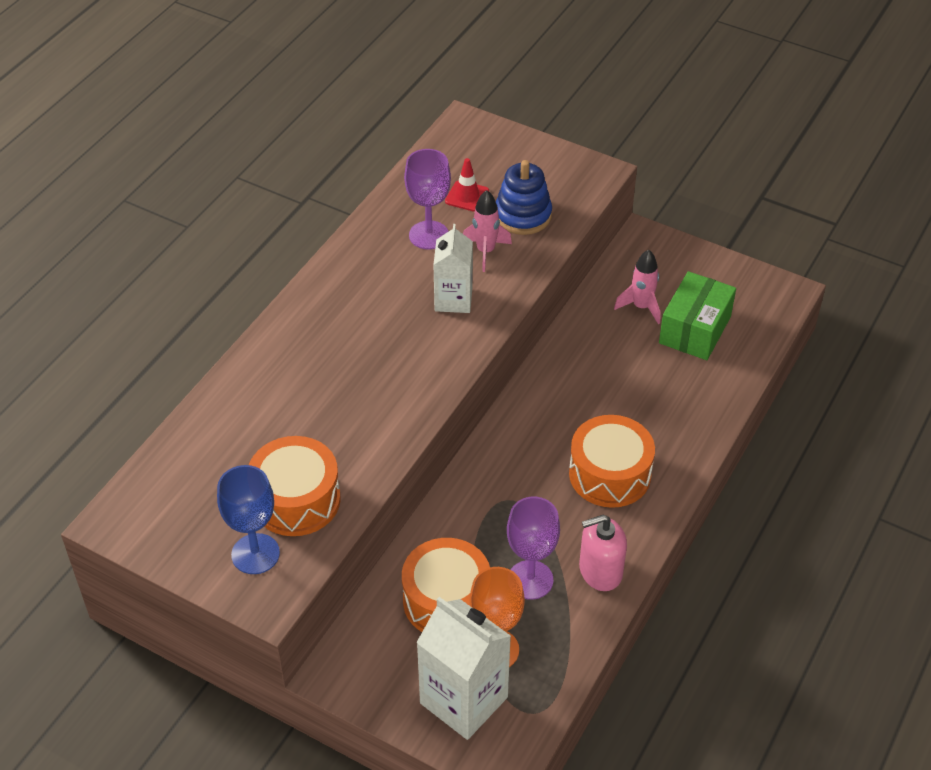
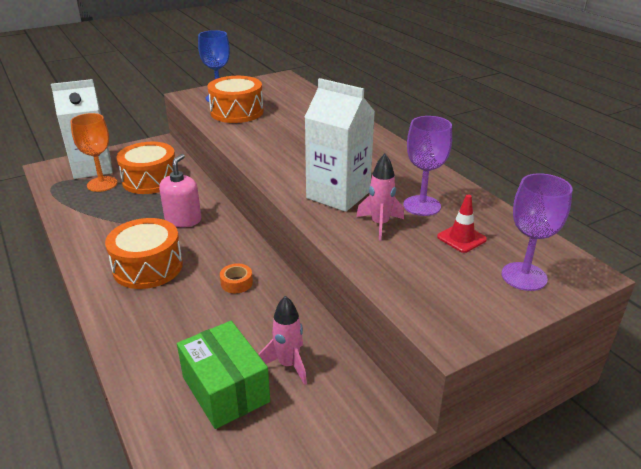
camera: 120 degrees right, 15 degrees down
(453, 299) = (338, 195): white carton -> white carton, size x1.53
(523, 215) = (412, 259): blue stacking toy -> none
(530, 580) = (122, 208): purple goblet -> purple goblet (524, 276)
(575, 390) = (236, 283): none -> orange tape
(600, 571) = (90, 233): pink soap dispenser -> pink soap dispenser (183, 220)

